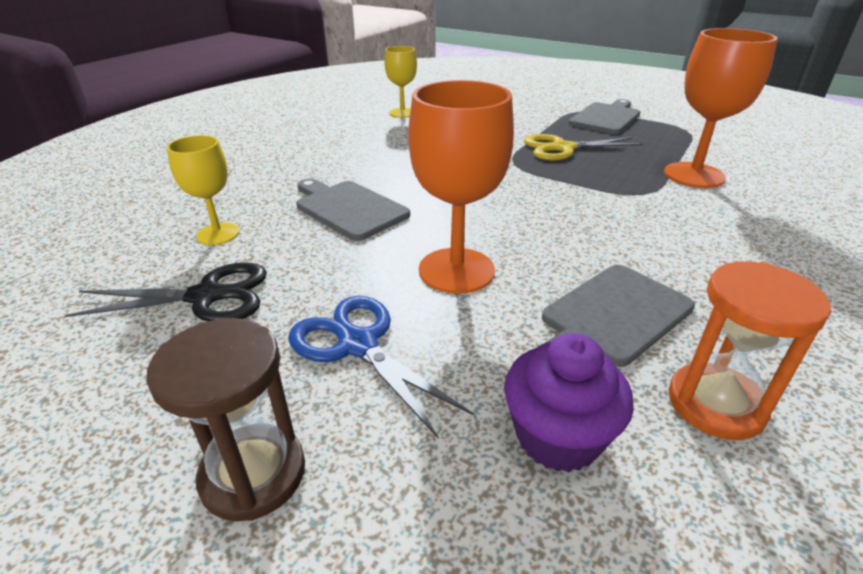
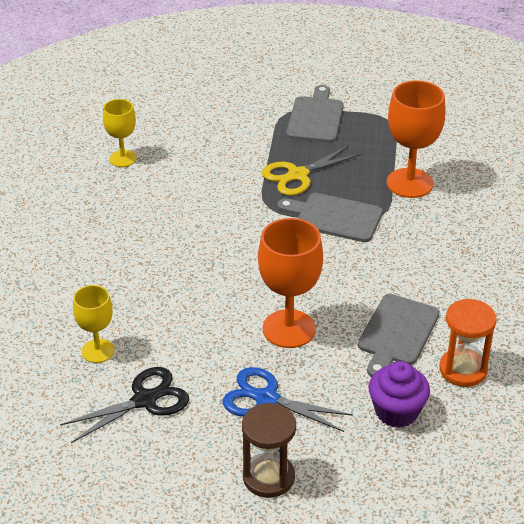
camera: 25 degrees left, 5 degrees up
(348, 208) = (173, 297): grey cutting board -> grey cutting board (335, 217)

